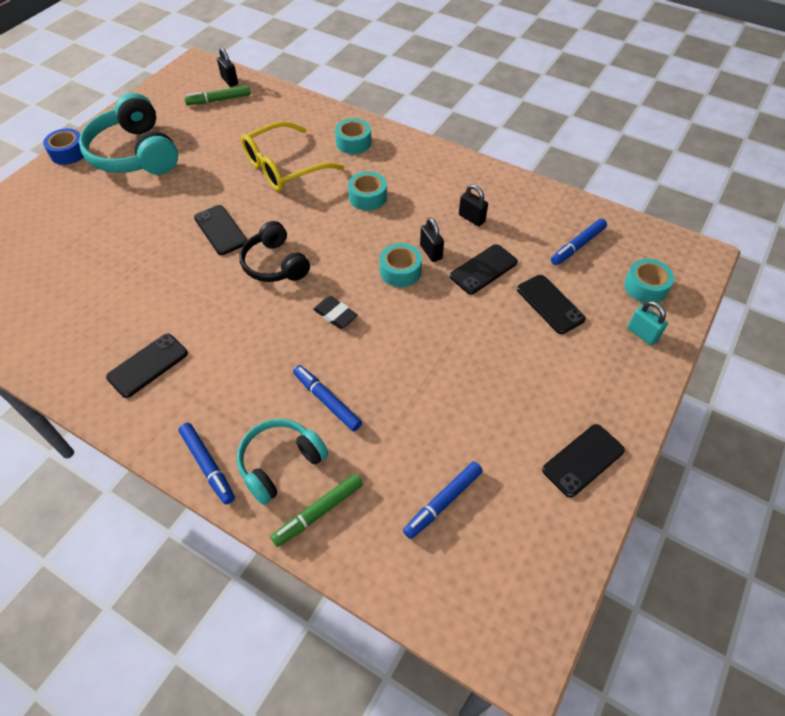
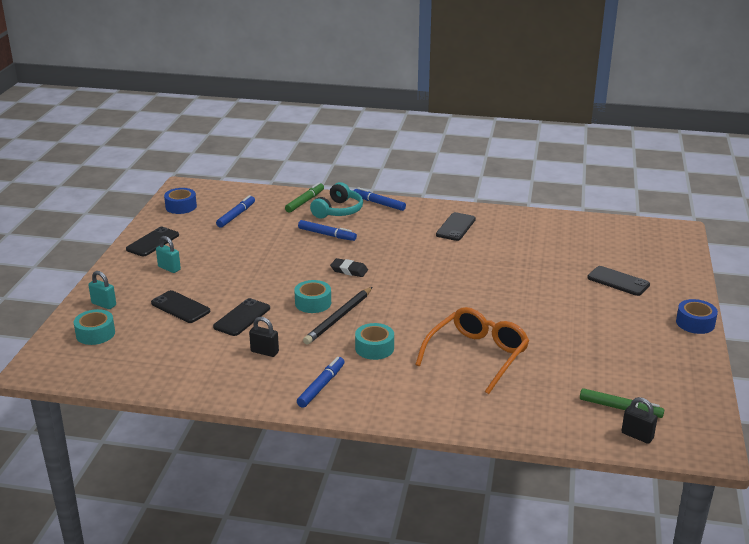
camera: 160 degrees right, 25 degrees down
(135, 154) = (633, 336): turquoise headphones -> none
(219, 100) = (620, 408): green marker -> green marker turned 60 degrees clockwise
(220, 230) = (485, 298): black phone -> black phone (618, 281)
(275, 264) = (418, 287): black headphones -> none
(284, 167) = (477, 356): yellow glasses -> orange glasses
(353, 142) = (425, 395): turquoise tape -> none
(382, 242) = (339, 318): none -> black pencil
(431, 252) = (293, 320): black padlock -> none
(532, 567) = (181, 206): none -> blue tape
(560, 385) = (169, 268): none -> turquoise padlock
(578, 246) = (157, 351): blue marker -> blue marker (321, 386)

